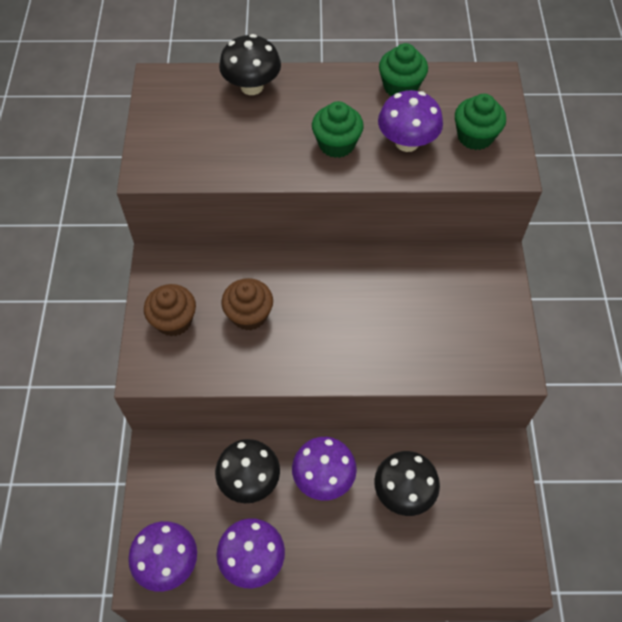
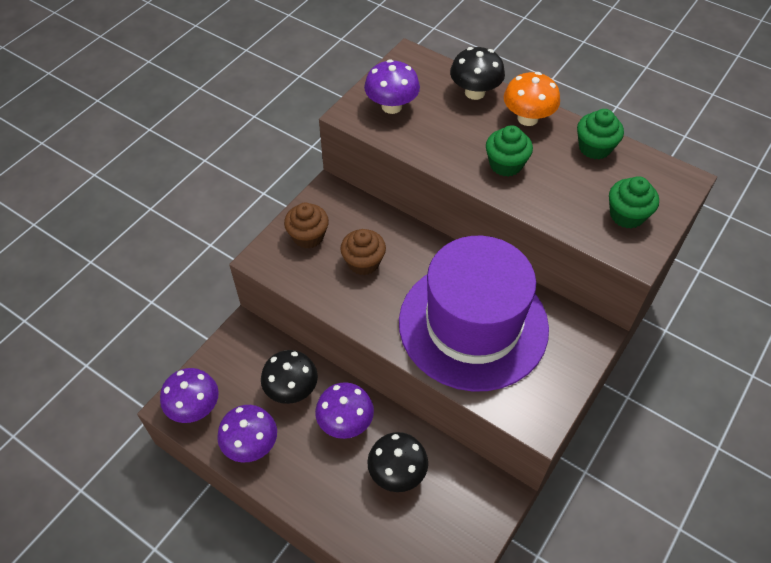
camera: 35 degrees right, 5 degrees down
(320, 88) = (527, 118): none -> orange mushroom
(393, 314) = (473, 324): none -> purple hat
(407, 142) = (564, 191): purple mushroom -> purple mushroom (391, 106)

